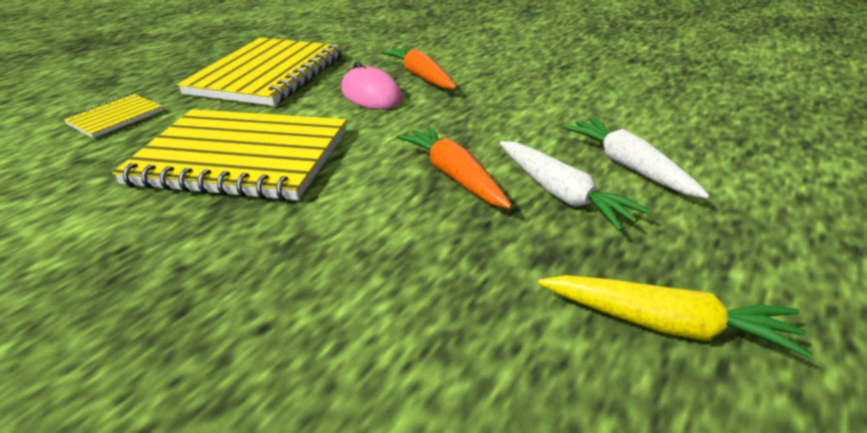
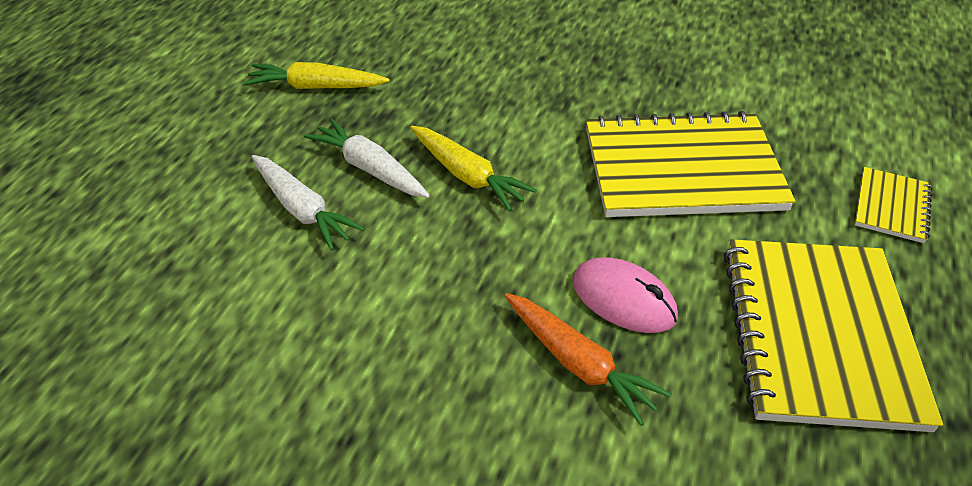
camera: 165 degrees right, 10 degrees up
(454, 176) = (467, 175): orange carrot -> yellow carrot

